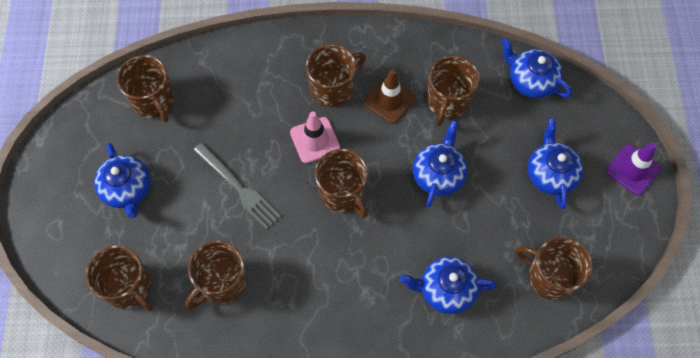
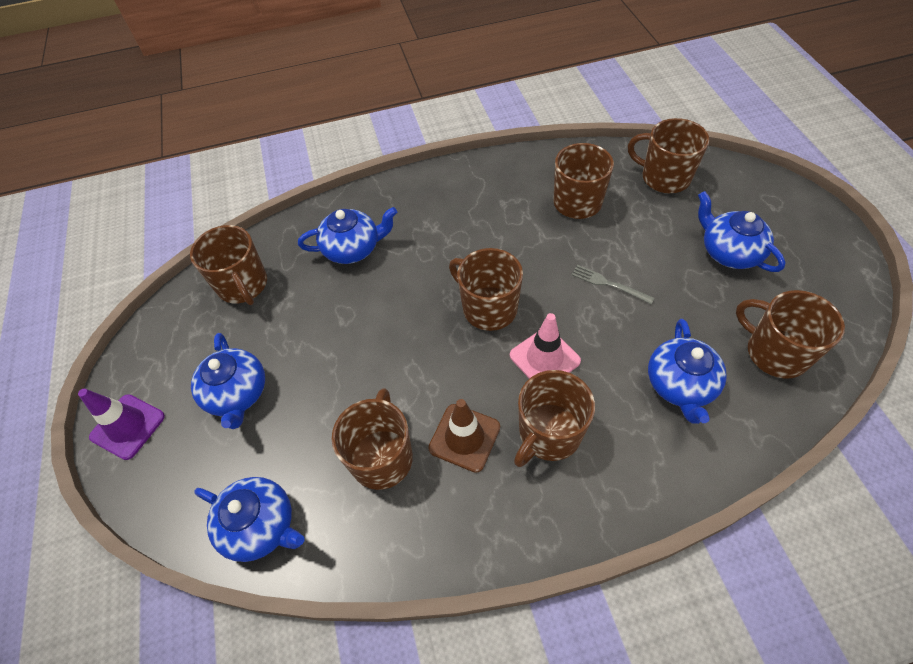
camera: 170 degrees right, 10 degrees down
(238, 187) = (609, 284): grey fork -> grey fork, size x0.61
(438, 174) = (379, 357): blue teapot -> blue teapot (680, 385)
(550, 276) = (243, 285): brown mug -> brown mug turned 45 degrees clockwise

